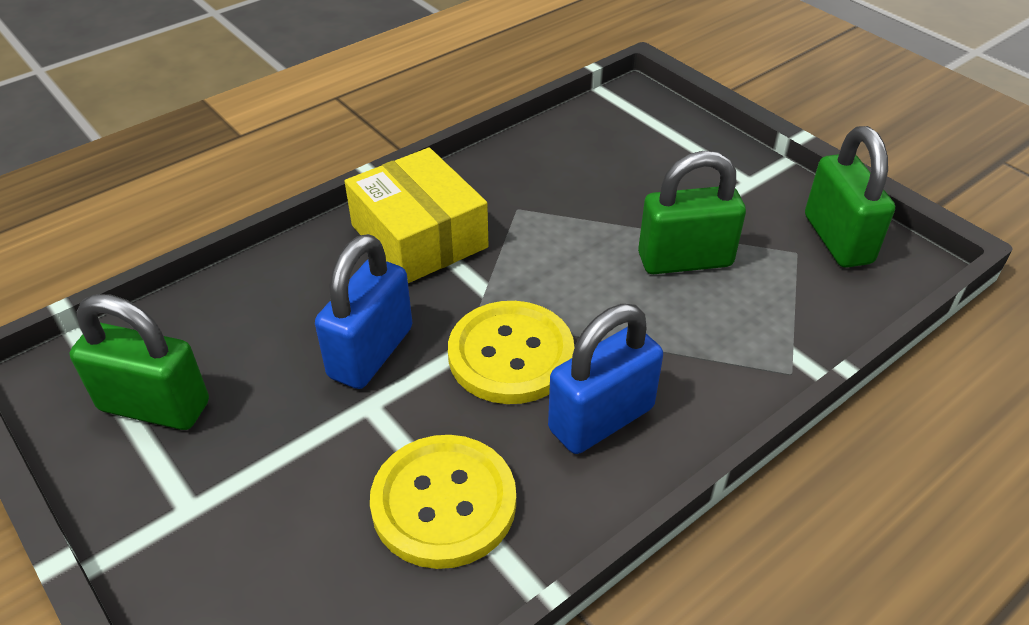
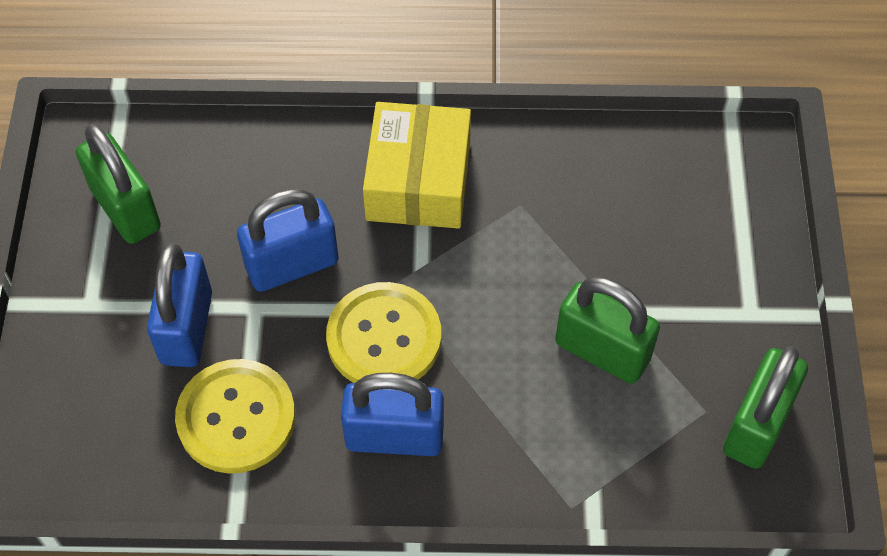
camera: 40 degrees right, 15 degrees up
(316, 462) = (186, 327): none -> blue padlock

